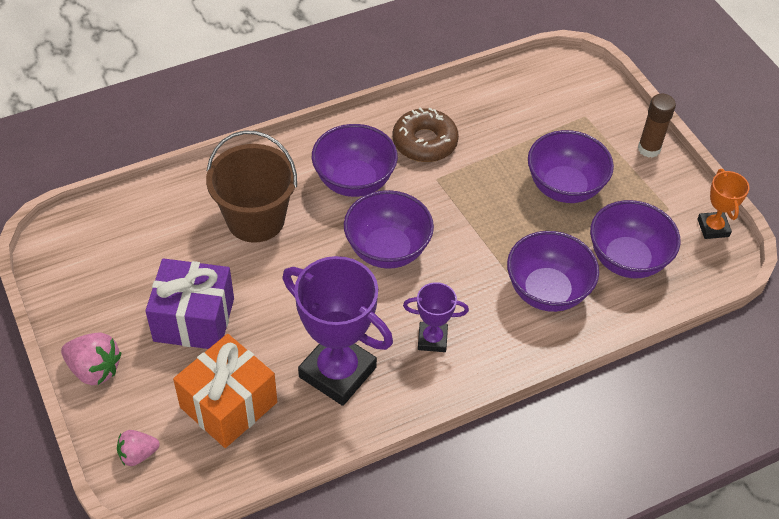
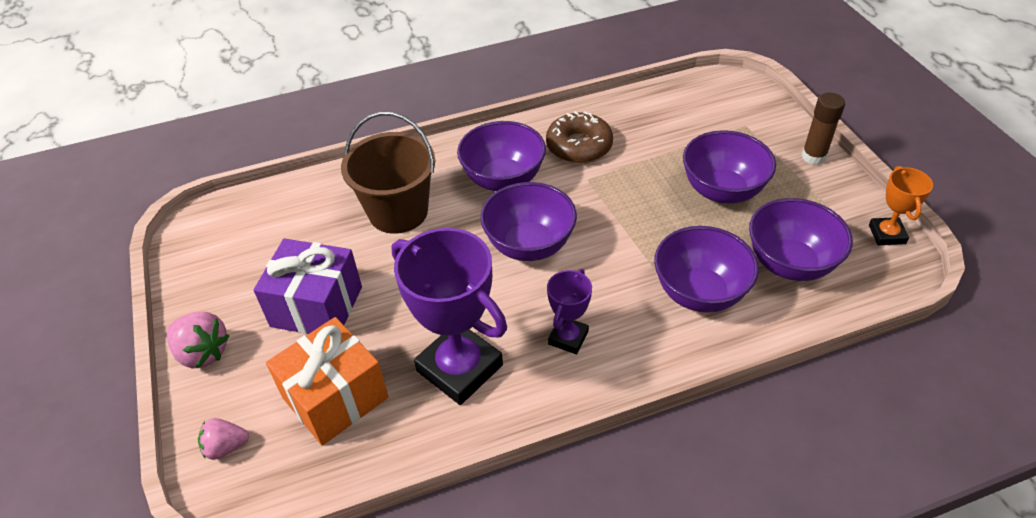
camera: 10 degrees right, 5 degrees down
(432, 339) = (568, 338): purple trophy -> purple trophy turned 75 degrees counterclockwise

